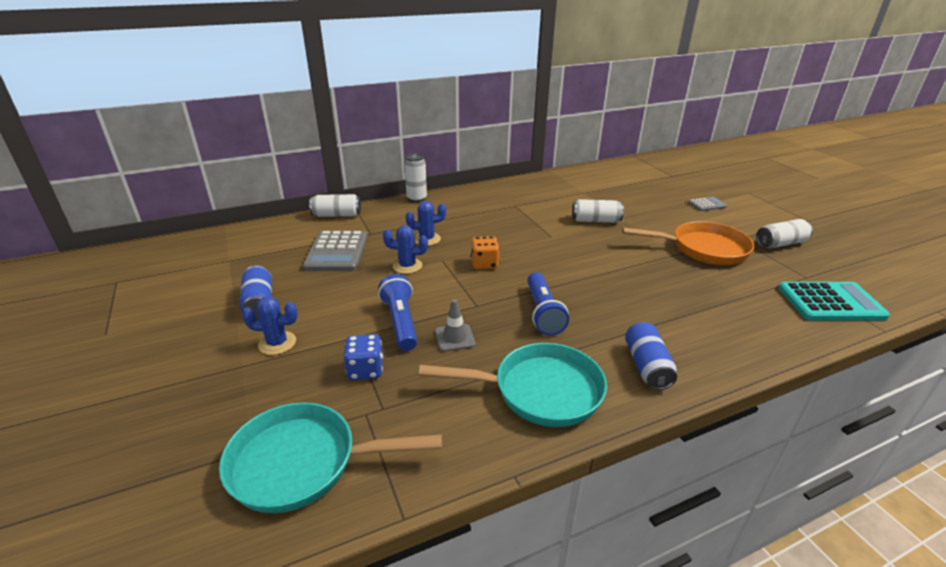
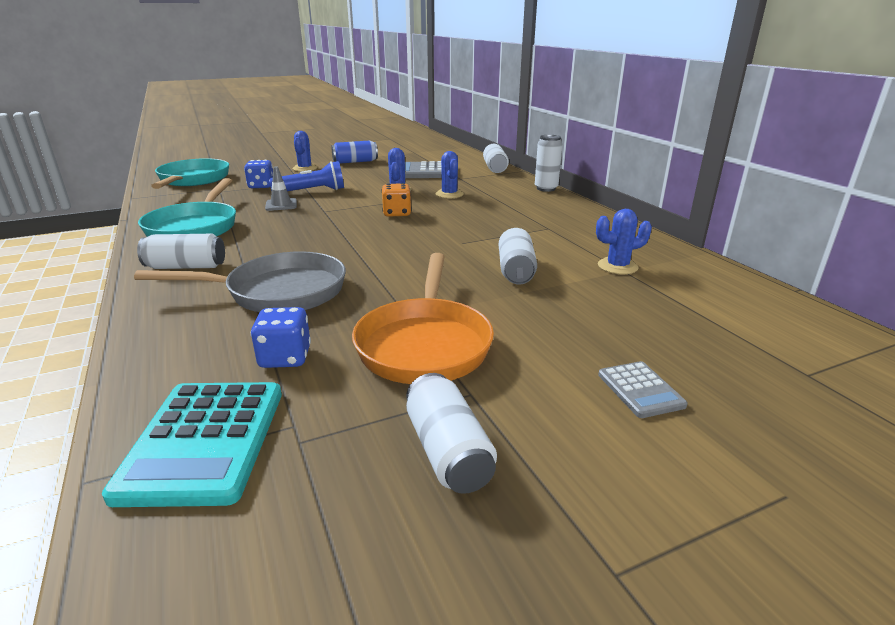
camera: 90 degrees right, 5 degrees down
(543, 313) = (299, 232): blue flashlight -> none
(578, 193) = (617, 266): none -> blue cactus
(647, 366) = (186, 267): blue can -> white can
(670, 305) = (278, 292): none -> grey pan
(747, 290) = (285, 358): none -> blue dice

